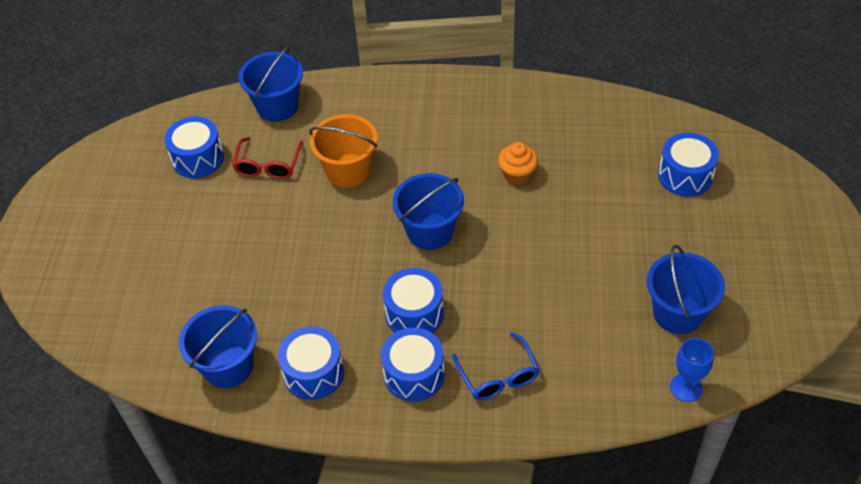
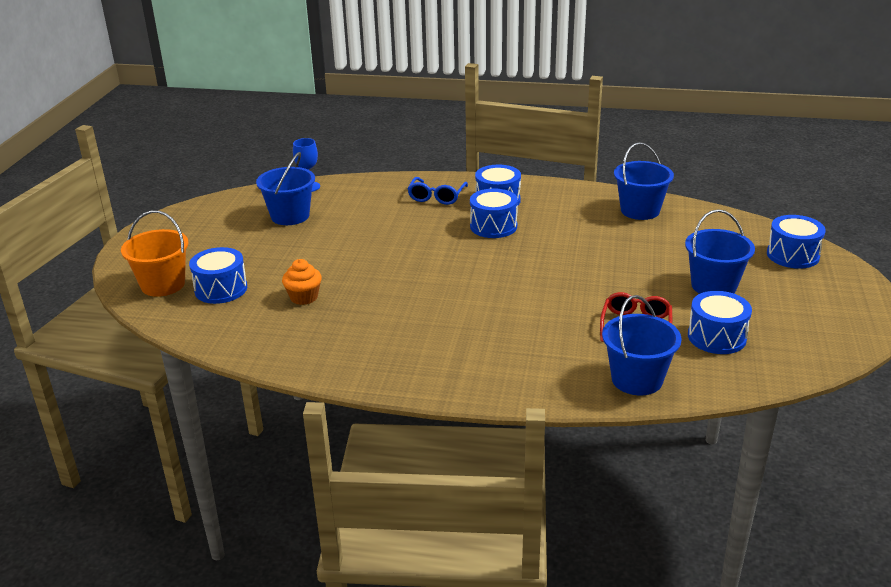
camera: 175 degrees left, 20 degrees down
(314, 373) = (573, 204): blue drum -> blue drum (792, 255)
(348, 170) = (549, 315): orange bucket -> orange bucket (163, 285)
(430, 231) = (472, 269): blue bucket -> blue bucket (713, 286)
(498, 376) = (436, 197): blue glasses -> blue glasses turned 150 degrees counterclockwise
(517, 174) = (378, 301): orange cupcake -> orange cupcake (304, 297)

